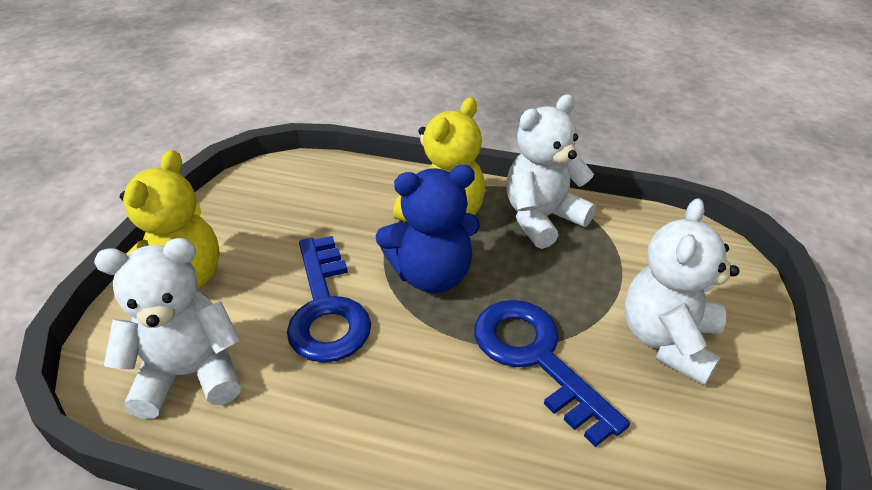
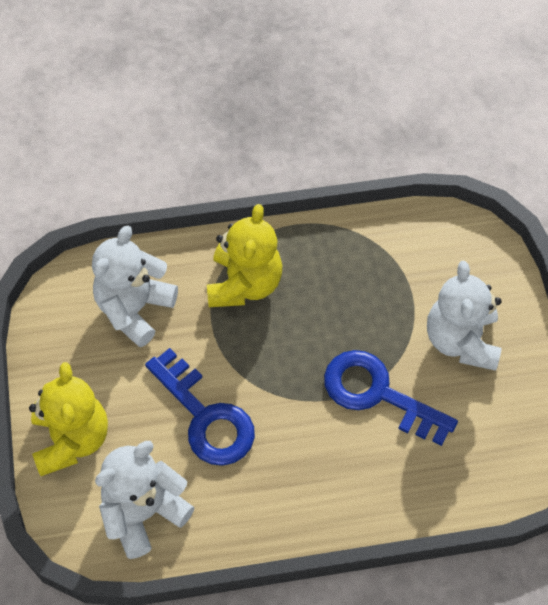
camera: 25 degrees left, 20 degrees up
(431, 275) = (268, 351): blue teddy bear -> none
(542, 218) = (328, 255): white teddy bear -> white teddy bear (134, 309)

